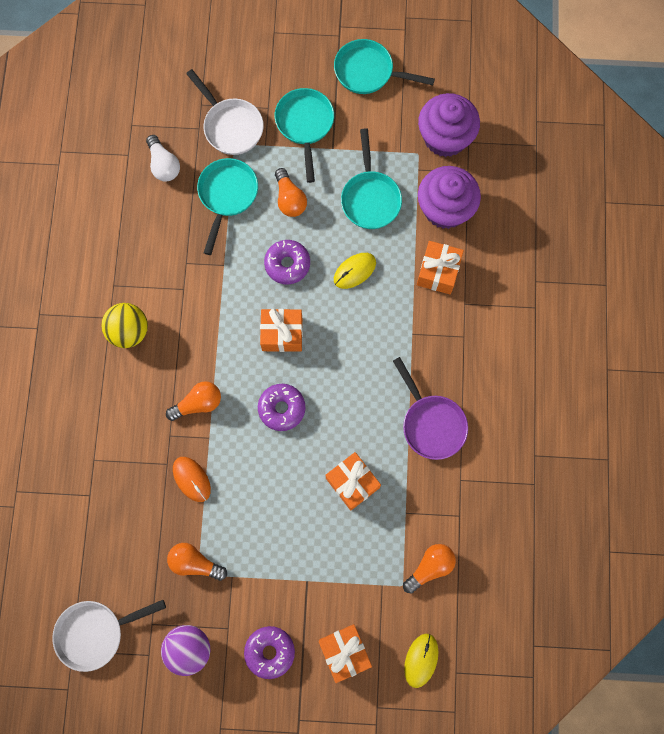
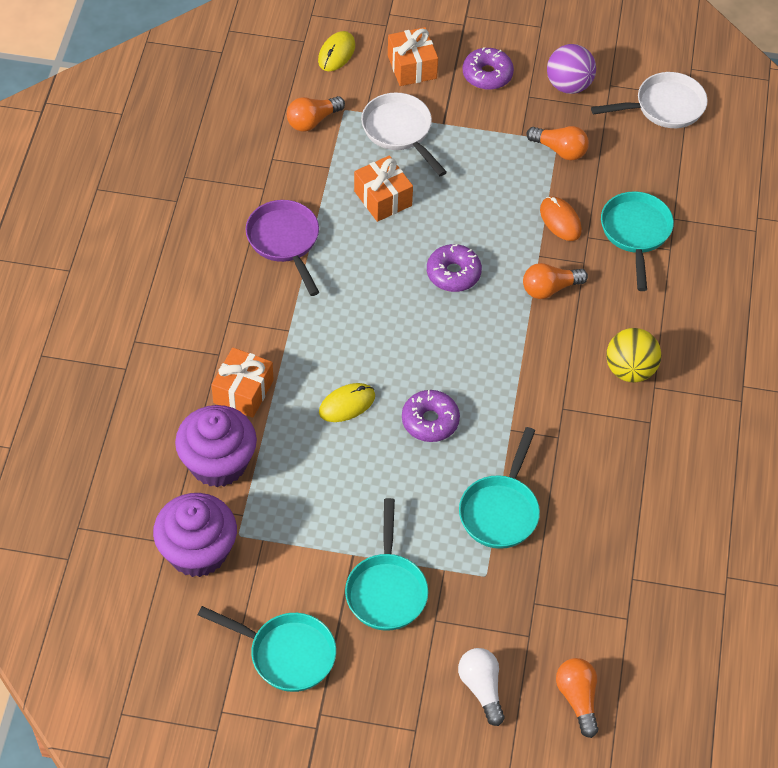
camera: 175 degrees left, 20 degrees down
(164, 165) = (583, 559): white light bulb -> white light bulb (481, 688)
(231, 126) = (489, 600): white pan -> white pan (399, 131)
(282, 334) = (445, 347): orange gift -> none
(290, 199) = (418, 497): orange light bulb -> orange light bulb (578, 699)
(370, 198) = (313, 486): turquoise pan -> turquoise pan (635, 233)

